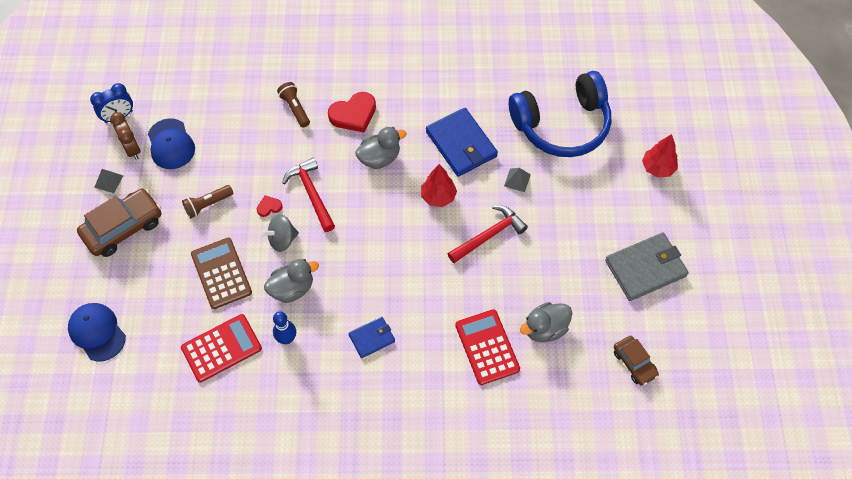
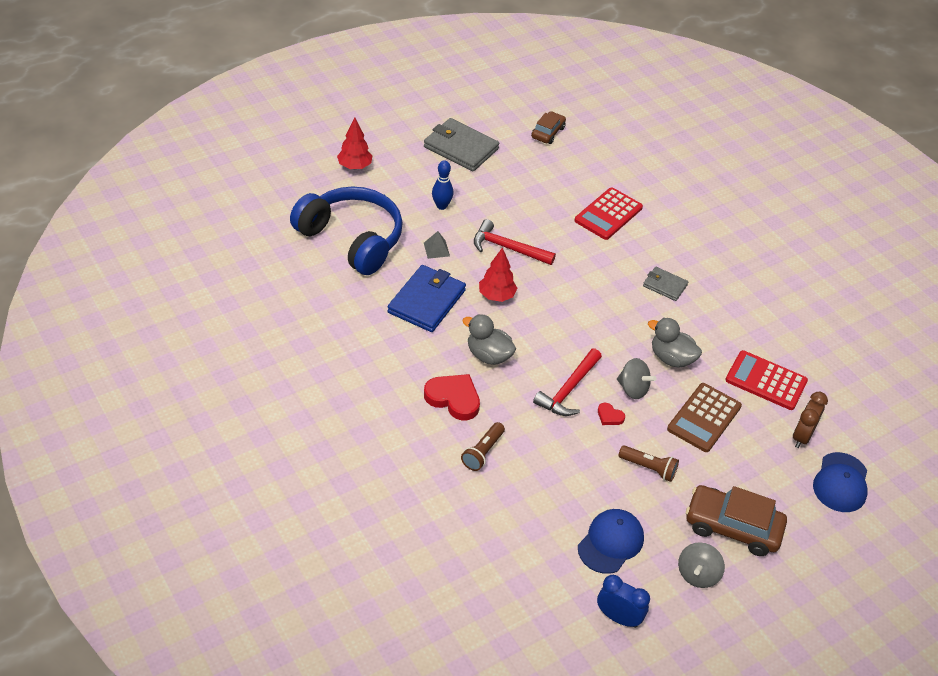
camera: 125 degrees left, 15 degrees down
(109, 181) = (697, 574): grey pyramid -> grey spinning top
(132, 148) = (645, 577): brown clock -> brown clock (802, 436)
(287, 339) = (716, 340): blue bowling pin -> blue bowling pin (441, 206)
(372, 338) = (664, 285): blue wallet -> grey wallet
(545, 329) = (563, 187): grey duck -> none

